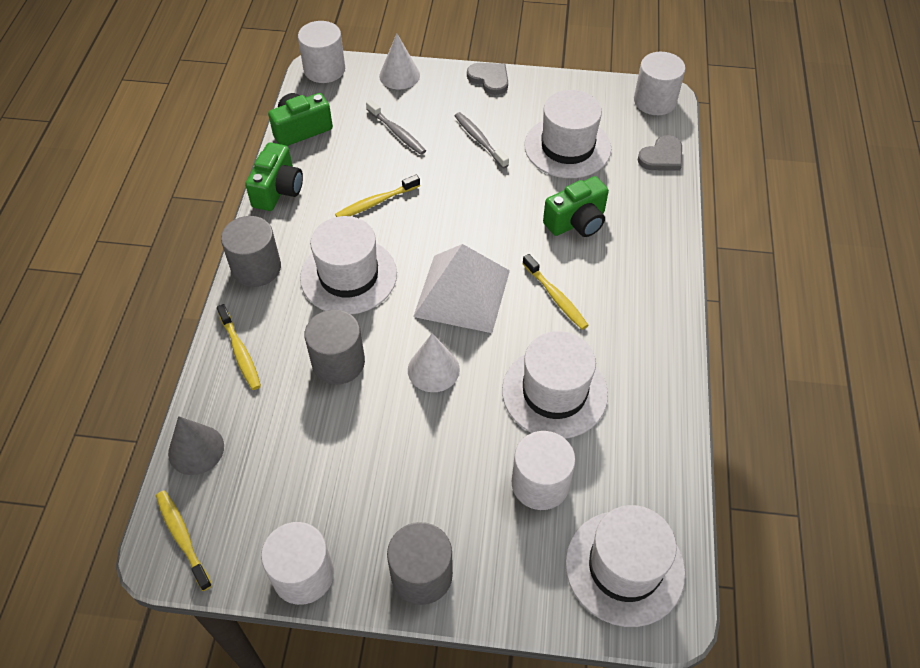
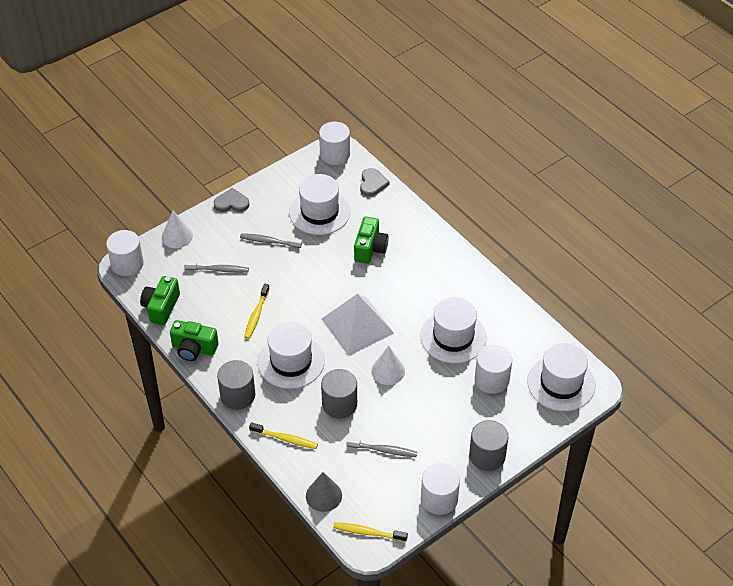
camera: 45 degrees left, 5 degrees down
(278, 190) = (194, 349): green camera -> green camera turned 135 degrees clockwise
(317, 456) = (383, 450): none -> grey toothbrush
(555, 297) = (403, 293): yellow toothbrush -> none

